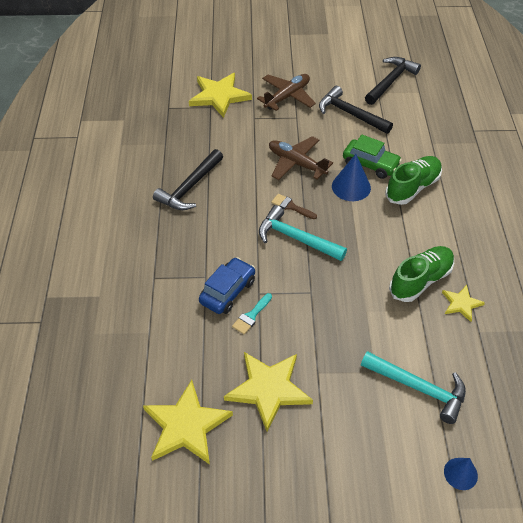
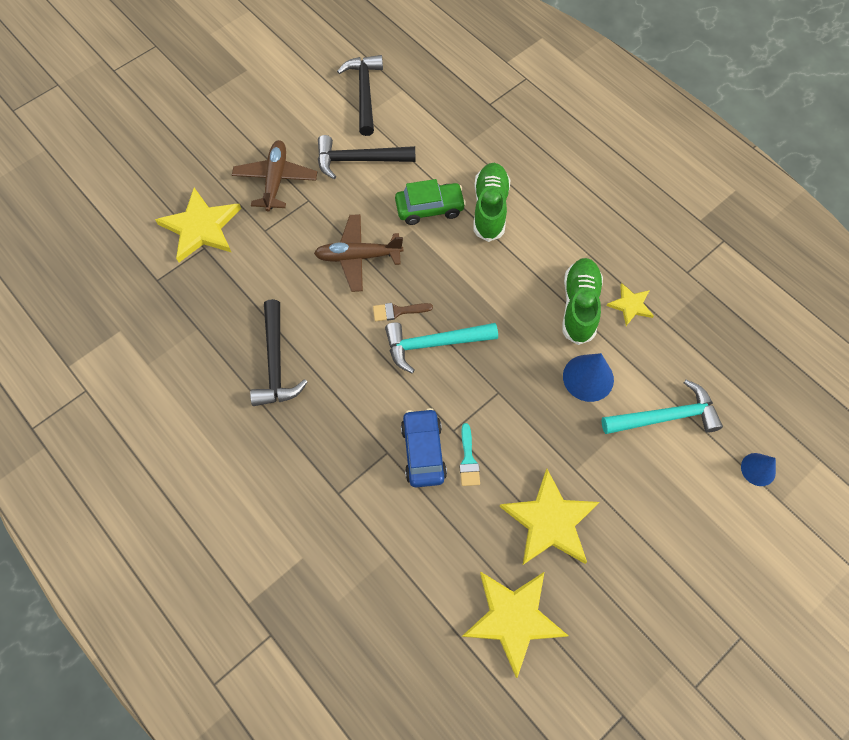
camera: 40 degrees left, 15 degrees up
(351, 187) = (434, 247): blue cone -> blue cone (588, 378)

